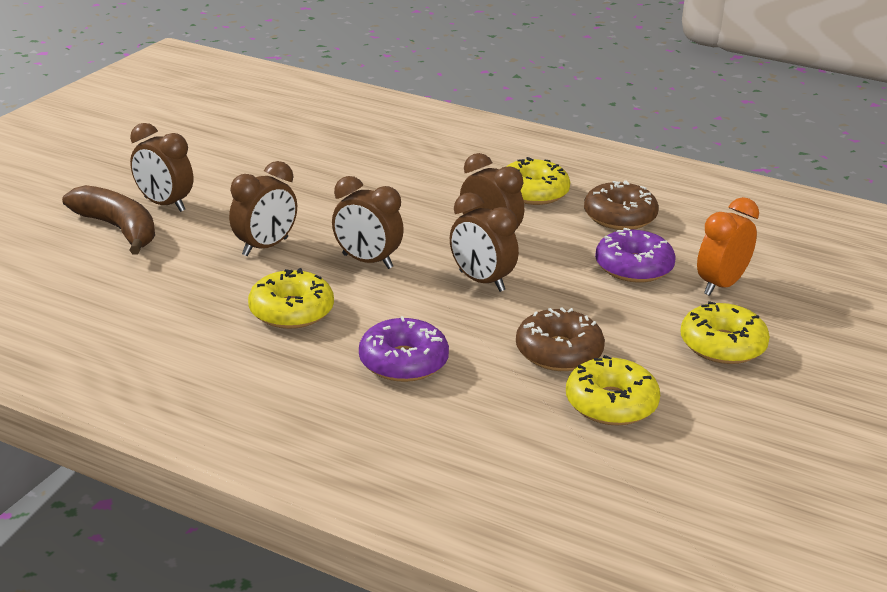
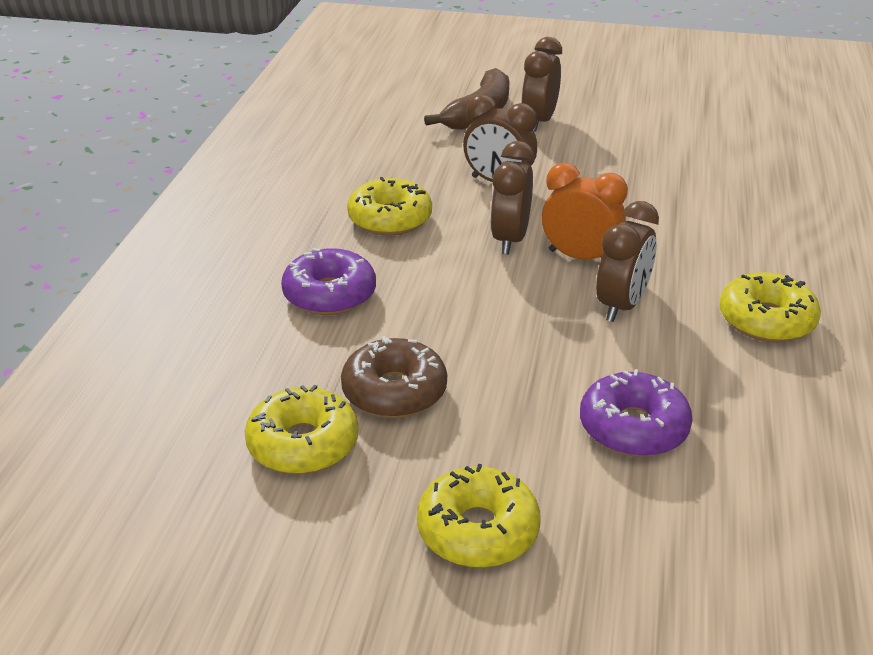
camera: 75 degrees right, 5 degrees up
(481, 281) = (517, 316): brown clock -> none
(619, 217) = (765, 400): brown donut -> none
(721, 285) = (641, 517): orange clock -> orange clock (579, 257)

